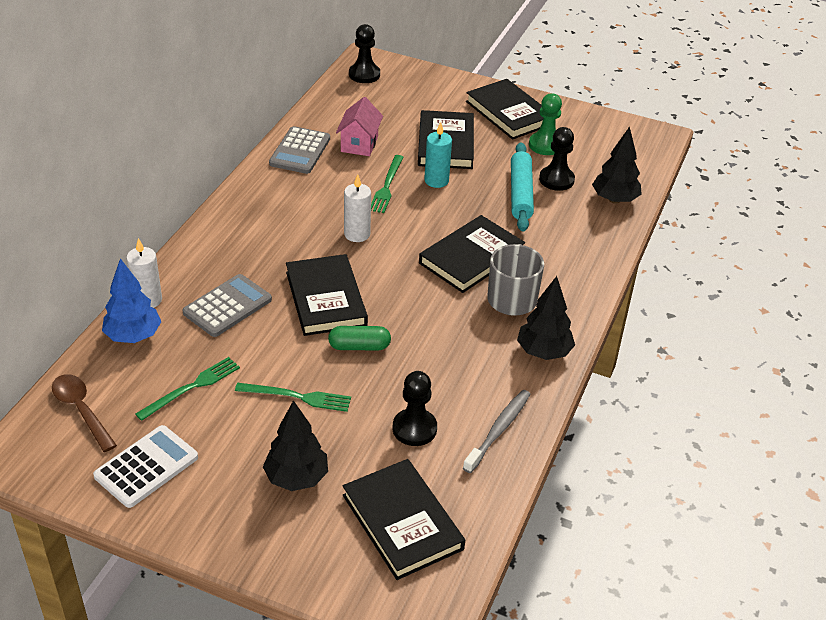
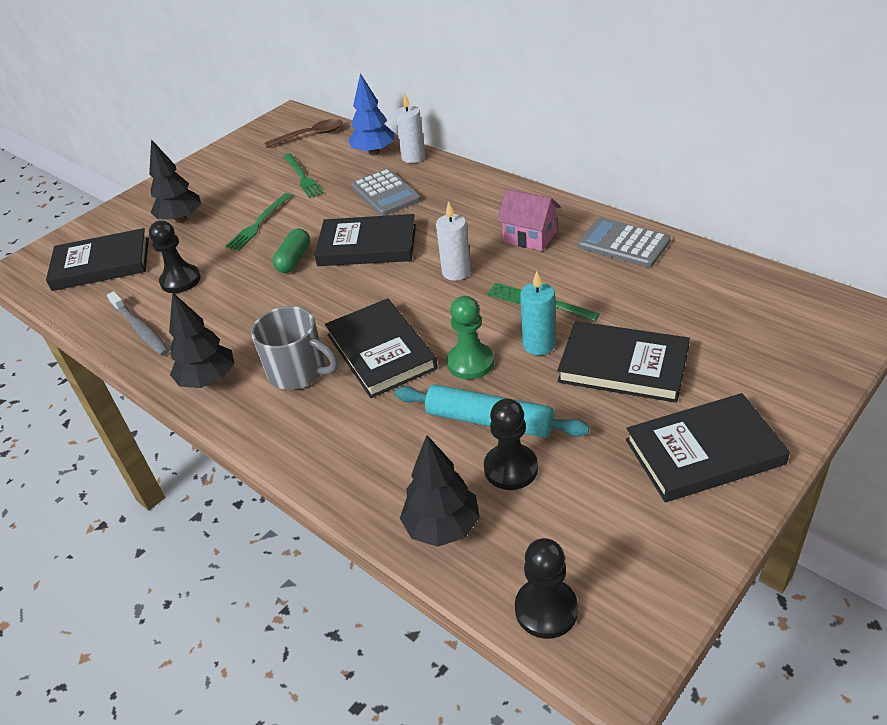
camera: 115 degrees right, 0 degrees up
(146, 467) = (241, 160): white calculator -> none
(359, 144) = (633, 289): pink house -> pink house (529, 237)
(364, 74) = (814, 309): black pawn -> black pawn (546, 609)
(545, 145) = (604, 477): green pawn -> green pawn (470, 363)

